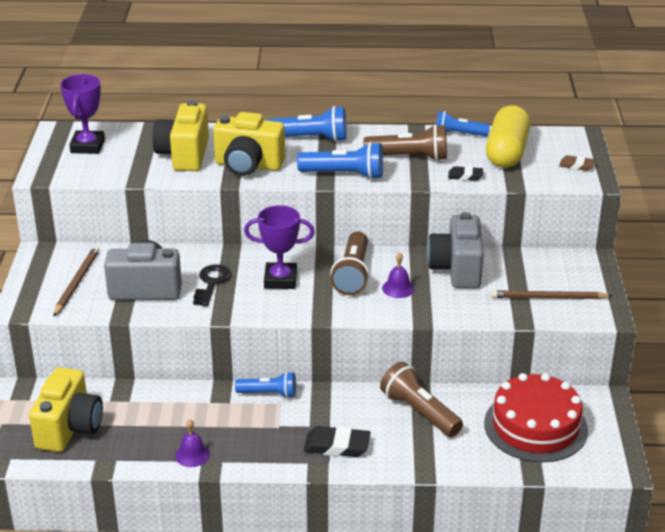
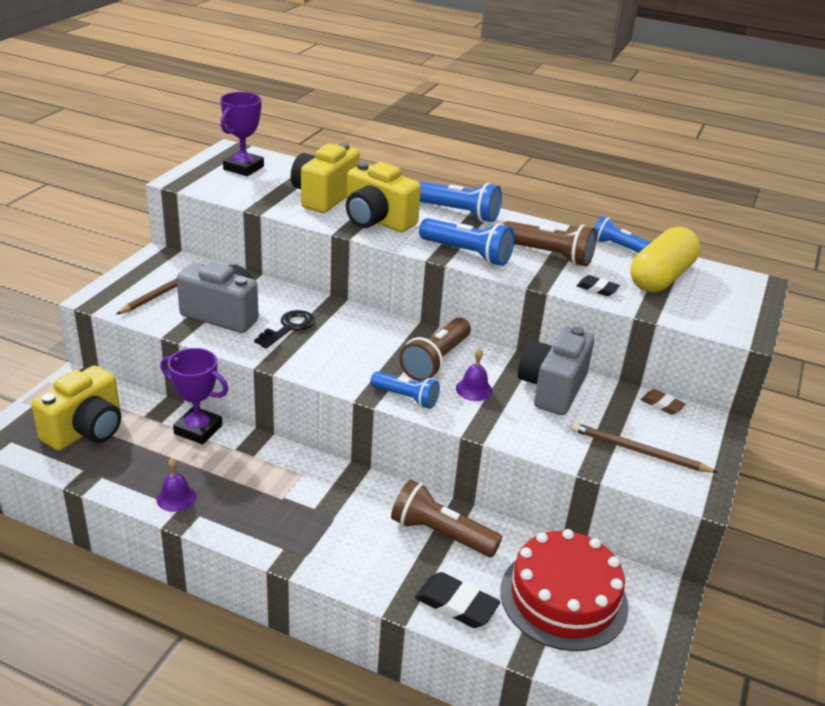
camera: 20 degrees right, 0 degrees up
(269, 393) = (298, 460): blue flashlight -> blue flashlight (406, 397)
(280, 280) = (358, 344): purple trophy -> purple trophy (198, 429)
(337, 446) = (327, 541): black eraser -> black eraser (456, 604)
(419, 412) = (441, 534): brown flashlight -> brown flashlight turned 45 degrees counterclockwise
(576, 165) = (735, 312): brown eraser -> brown eraser (662, 405)

